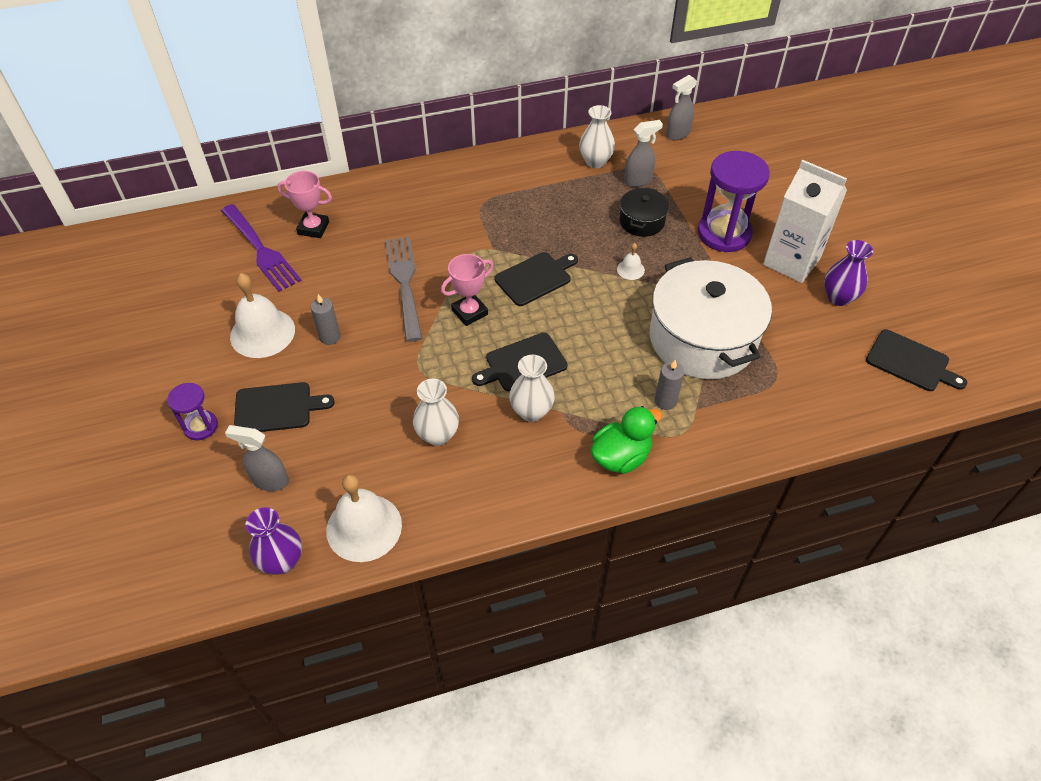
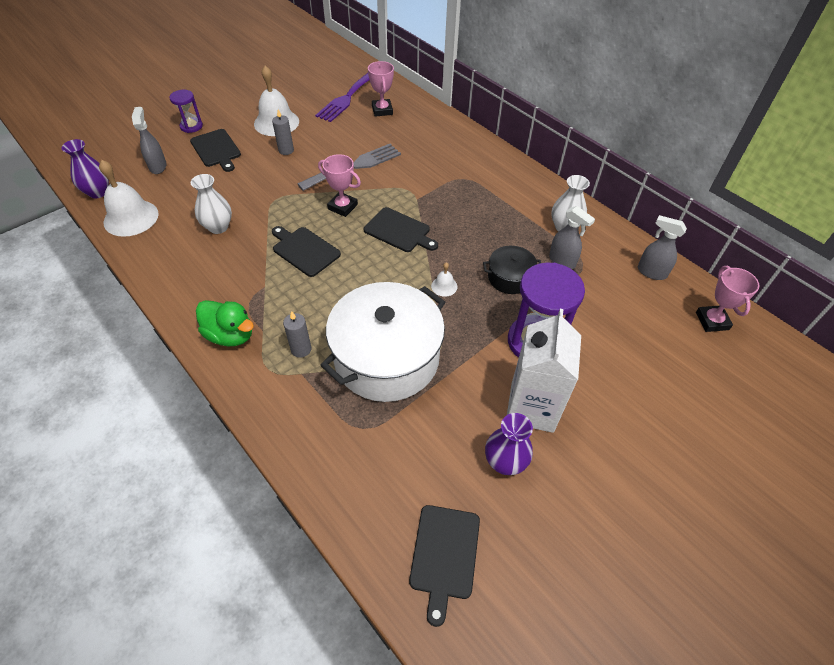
camera: 65 degrees right, 0 degrees up
(531, 411) = (258, 269): white vase -> none
(744, 126) = (712, 321): none -> pink trophy

